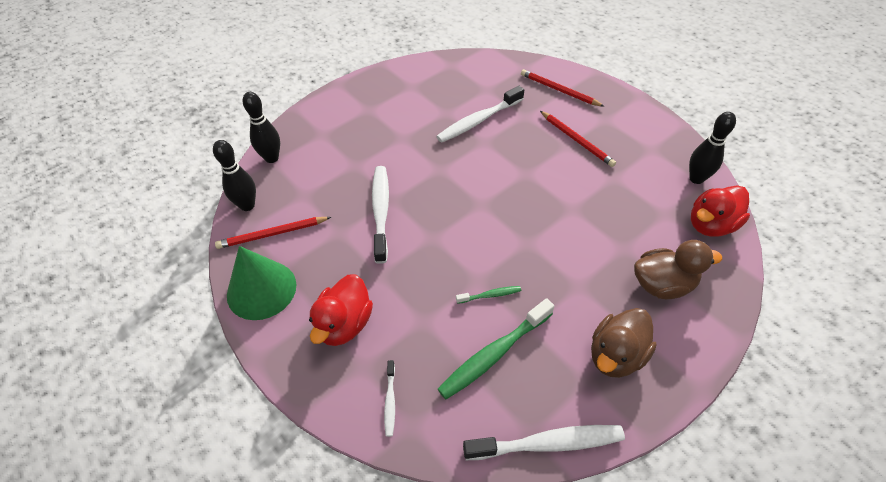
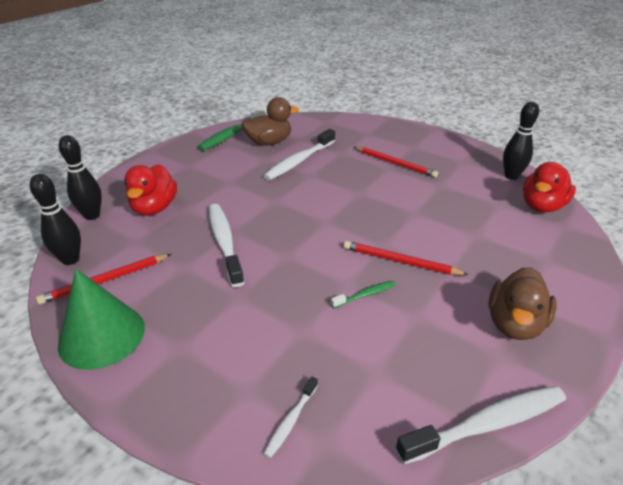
camera: 15 degrees left, 15 degrees down
(344, 324) = (212, 351): red duck -> red duck (154, 208)
(390, 401) = (290, 421): white toothbrush -> white toothbrush turned 45 degrees clockwise
(493, 354) = (391, 348): green toothbrush -> green toothbrush (232, 134)
(559, 90) = (363, 132): red pencil -> red pencil (400, 261)
(662, 284) = (526, 257): brown duck -> brown duck (269, 142)

